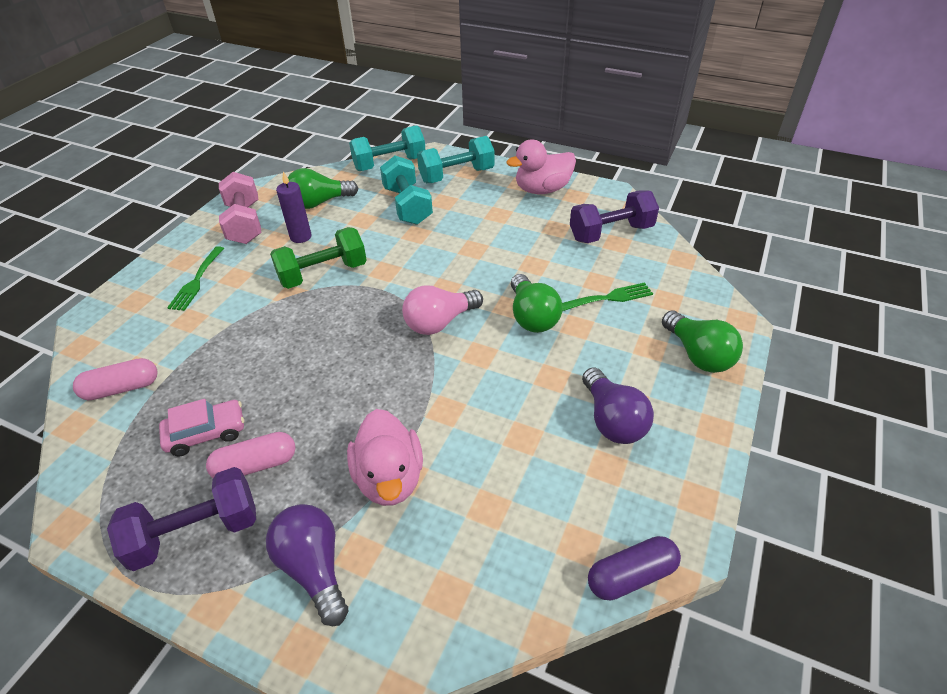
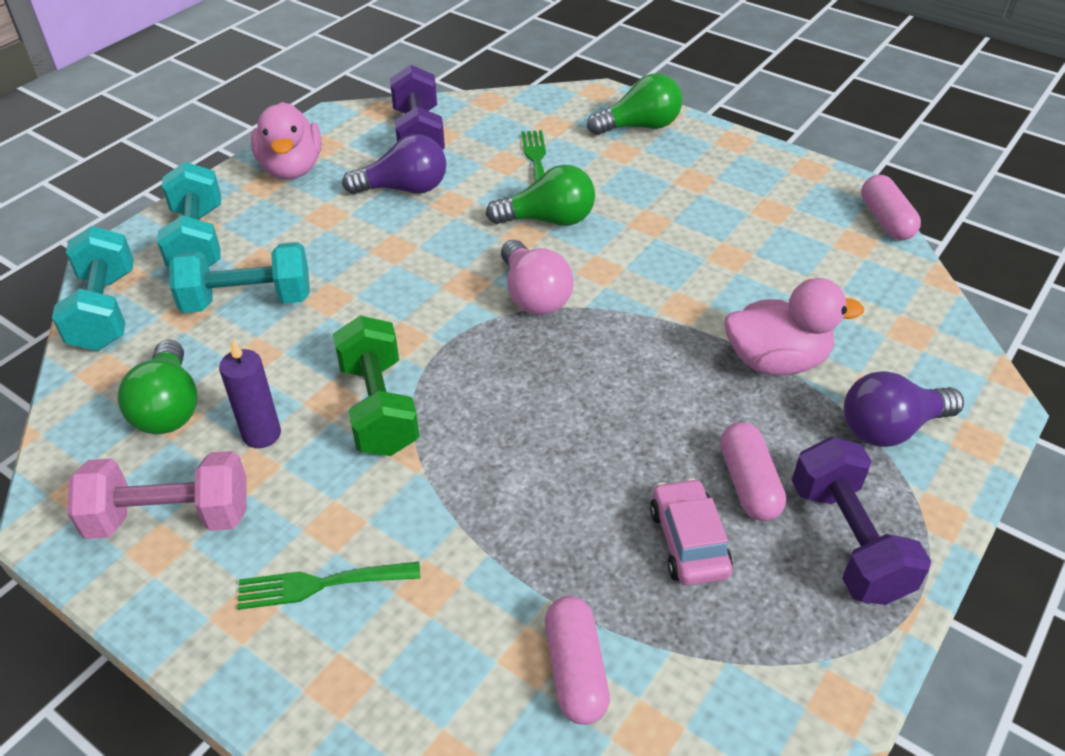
camera: 80 degrees left, 0 degrees up
(196, 281) = (321, 584): green fork -> green fork turned 150 degrees clockwise
(612, 420) = (715, 195): purple light bulb -> purple light bulb (404, 189)
(631, 575) = (885, 220): purple capsule -> pink capsule

